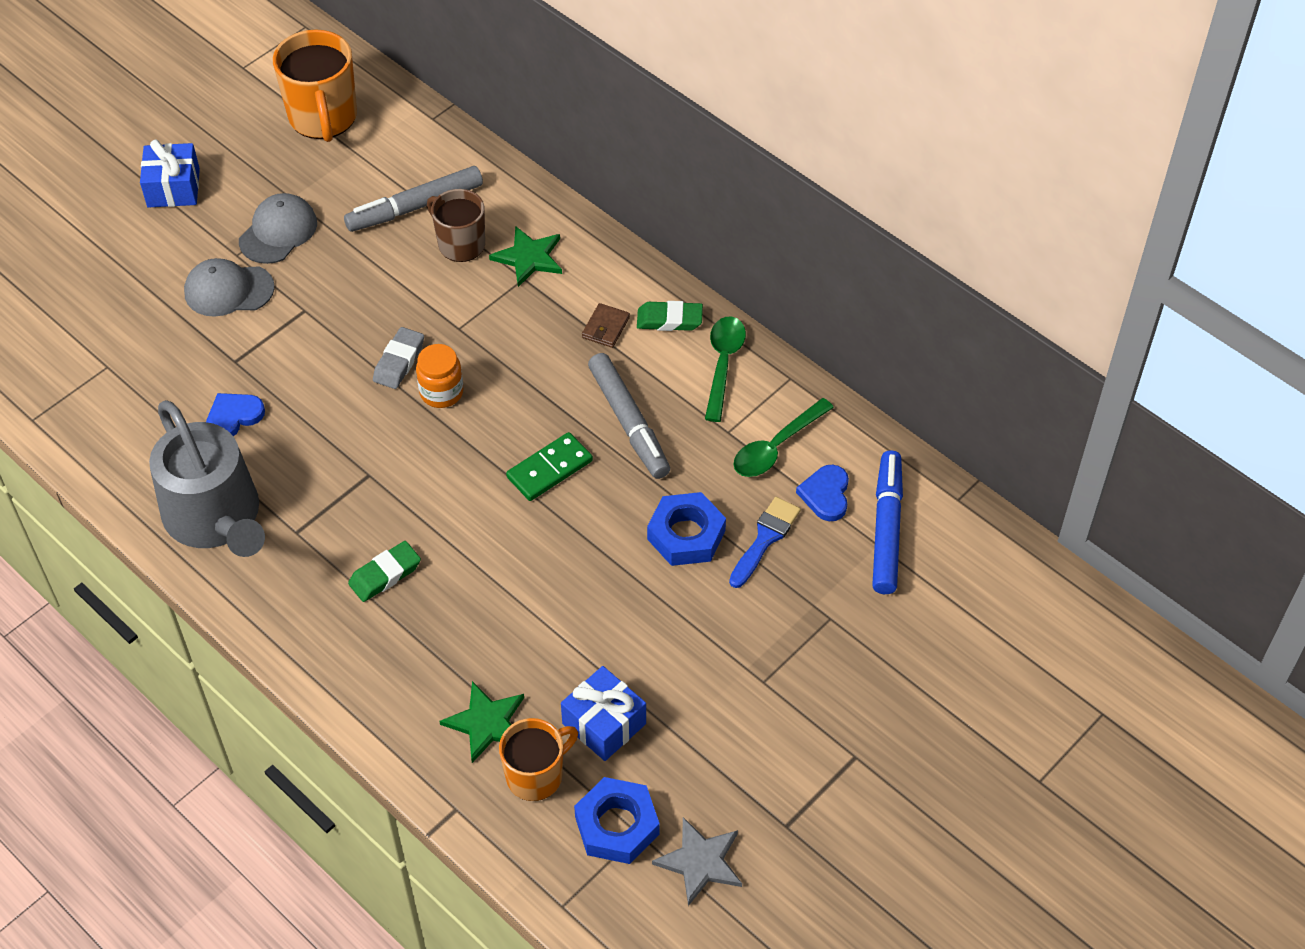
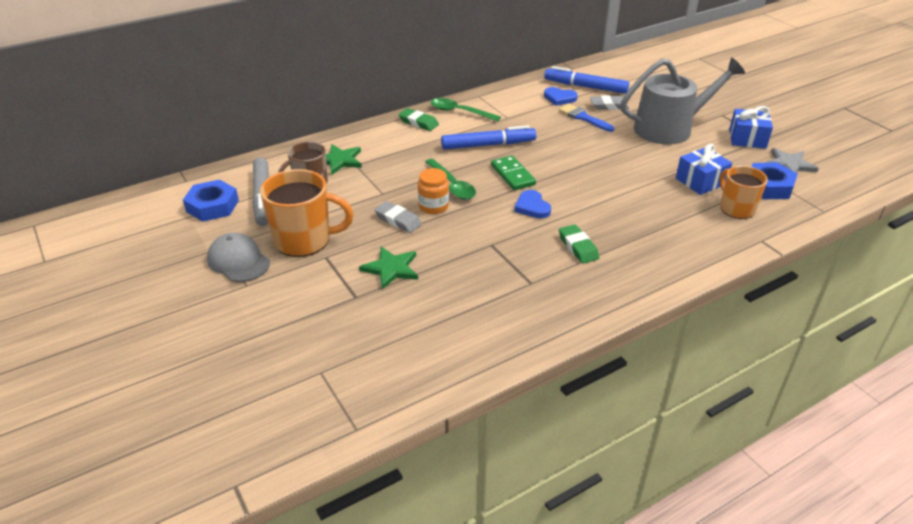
camera: 75 degrees left, 15 degrees down
(173, 188) = (145, 313): blue gift -> blue gift (747, 139)
(216, 517) = (505, 321): grey watering can -> grey watering can (669, 128)
(228, 290) = (281, 293): grey cap -> none
(234, 417) = (411, 302): blue heart -> blue heart (532, 207)
(323, 118) = (140, 227): orange mug -> orange mug (304, 240)
(486, 723) = (698, 221): green star -> green star (391, 269)
(606, 327) = (412, 142): brown wallet -> none
(629, 422) = (488, 145): grey marker -> blue marker
(669, 320) = (418, 122): green eraser -> green eraser turned 75 degrees counterclockwise
(686, 535) = (574, 139): blue nut -> blue nut (212, 206)
(776, 447) = (523, 106): green spoon -> green spoon (452, 185)
(823, 572) = (608, 106): none -> grey eraser

